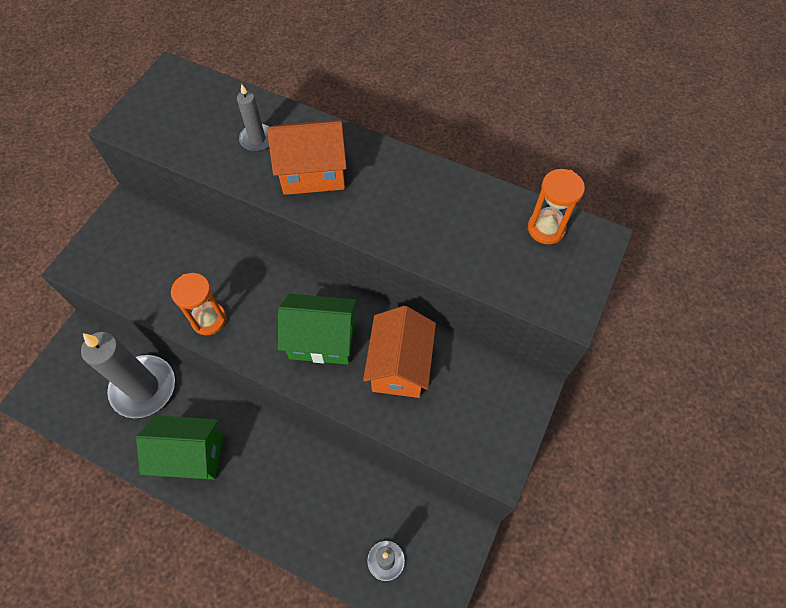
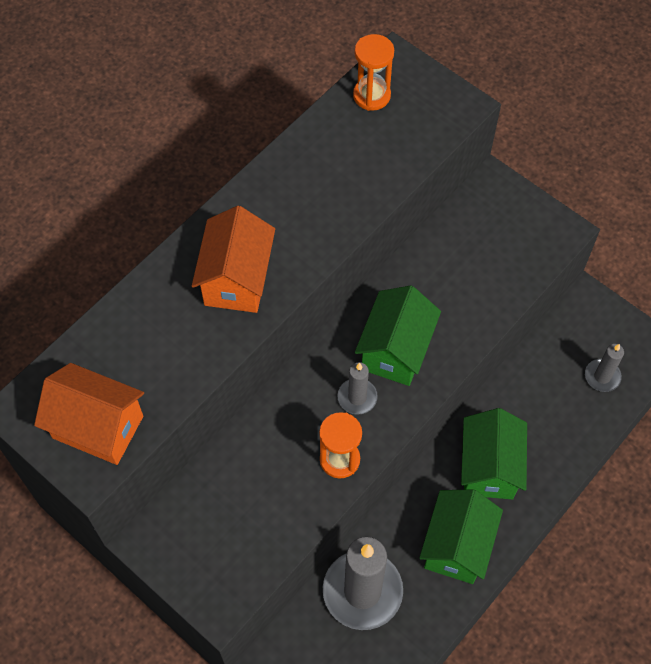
camera: 75 degrees left, 0 degrees up
(257, 139) = (168, 326): grey candle -> grey candle (357, 397)
(269, 468) = (489, 467): none -> green house
(399, 366) = (443, 286): orange house -> orange house (98, 427)

